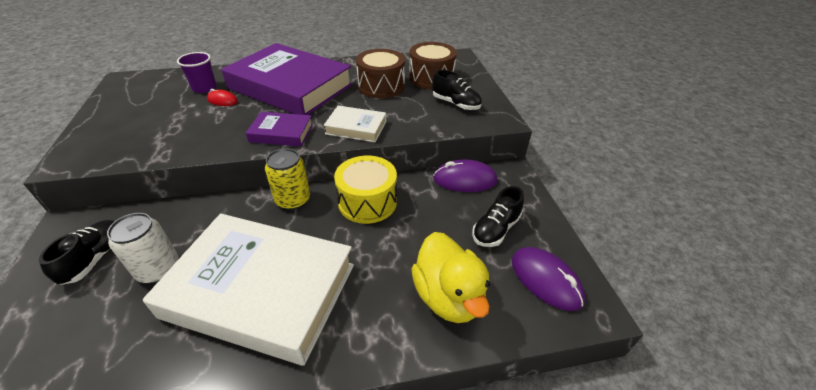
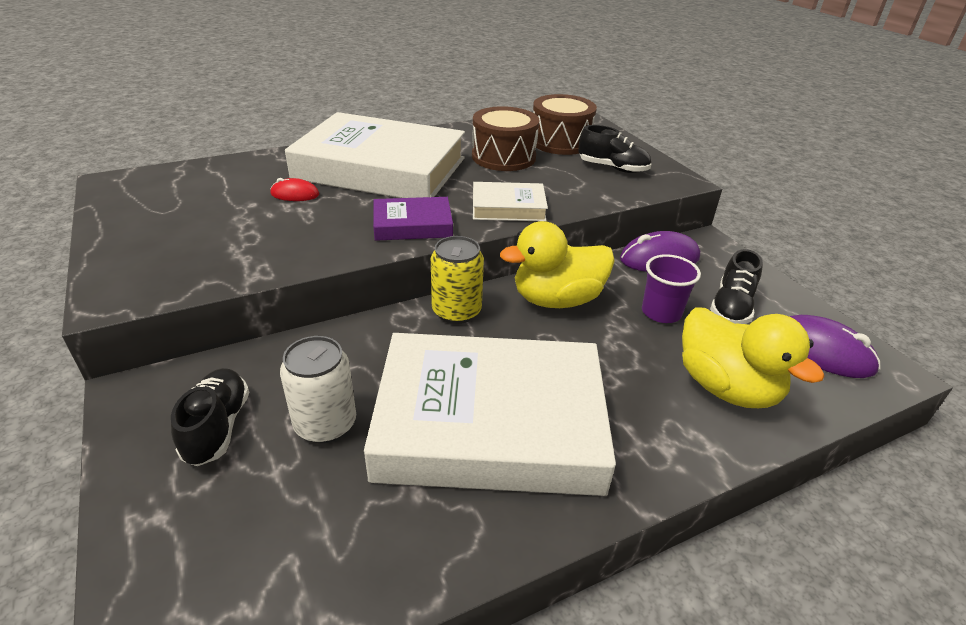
camera: 15 degrees left, 5 degrees down
(204, 88) = (254, 181): purple cup -> purple cup (661, 312)
(290, 87) = (380, 168): purple book -> white book
(367, 202) = (557, 300): yellow drum -> yellow duck

